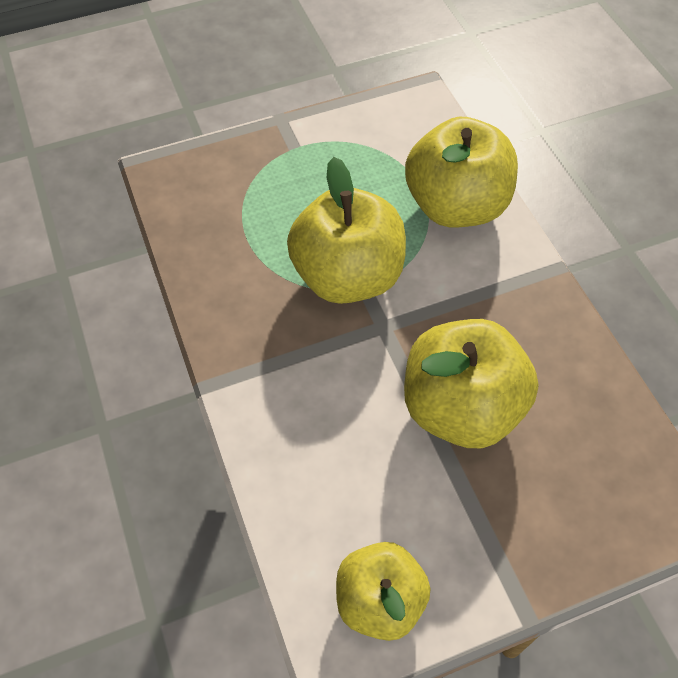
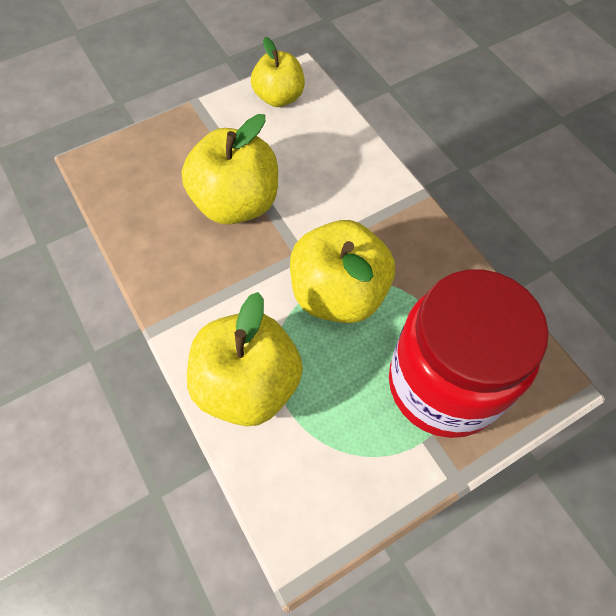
camera: 170 degrees right, 5 degrees up
(264, 183) = (444, 384): none -> red jar

